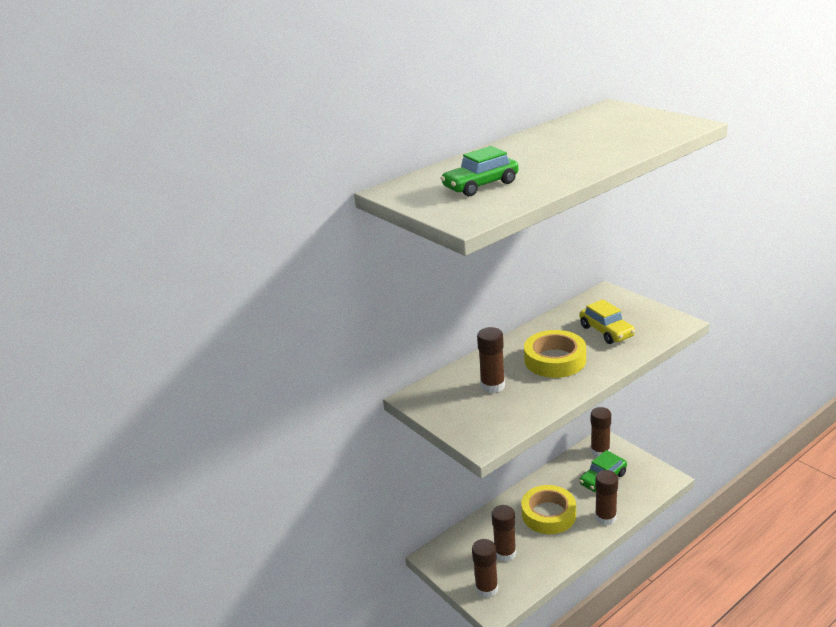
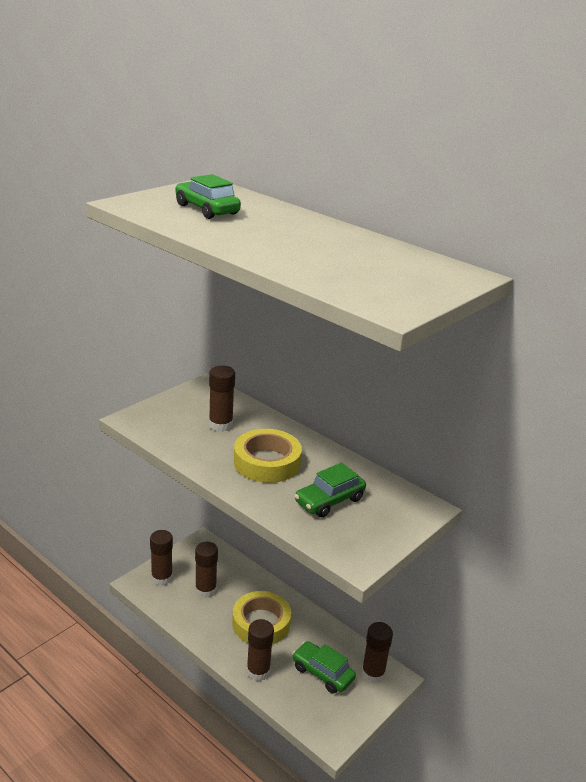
camera: 75 degrees right, 0 degrees up
(606, 331) = (329, 500): yellow car -> green car

